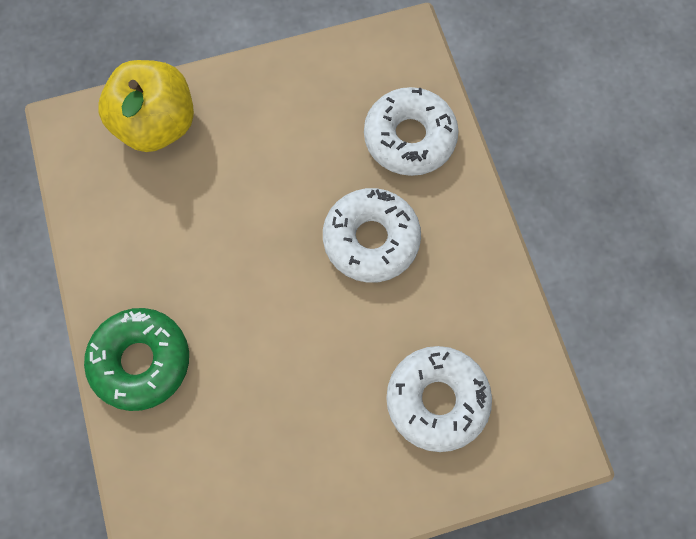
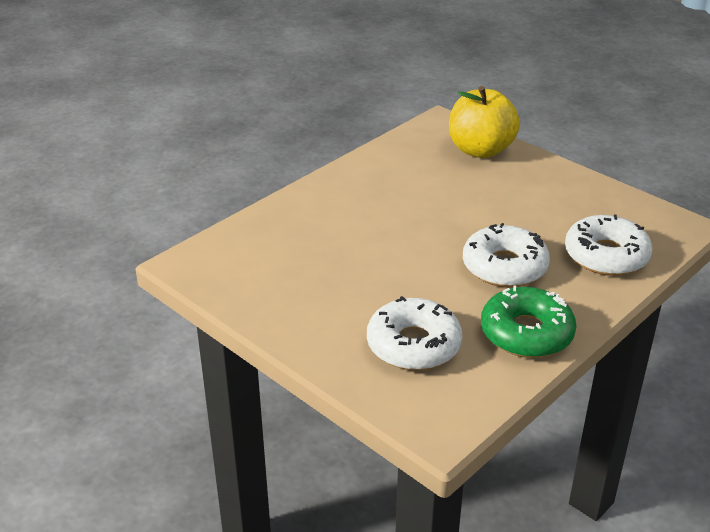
camera: 60 degrees right, 35 degrees down
(140, 361) = (315, 203): green donut -> green donut (526, 333)

